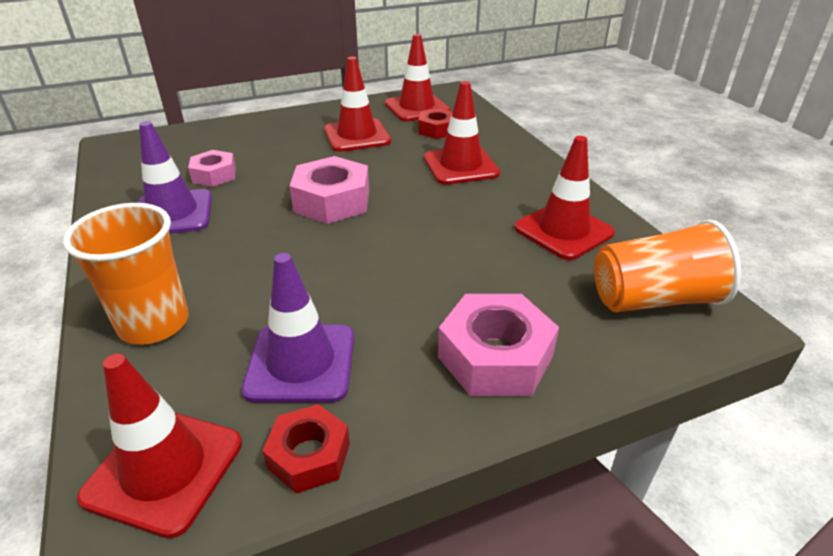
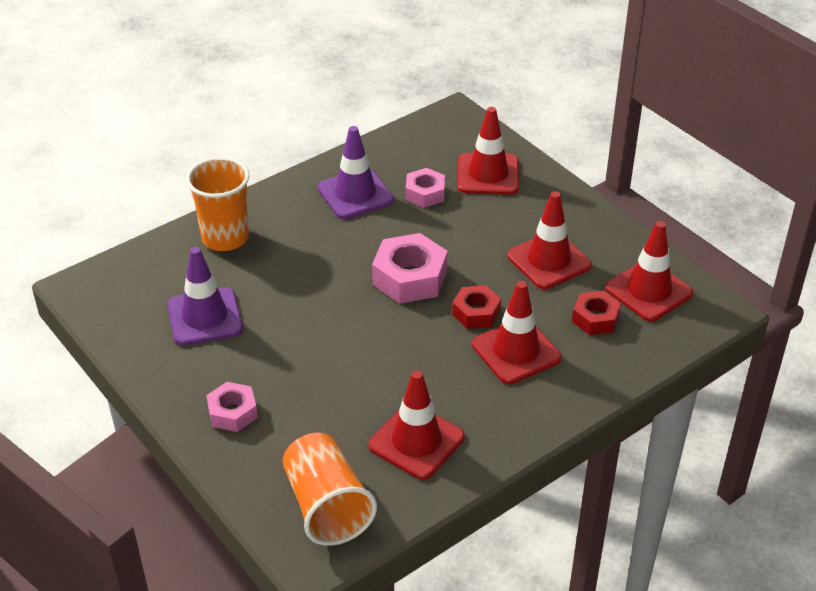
camera: 75 degrees right, 5 degrees up
(164, 469) = (114, 288): red traffic cone -> red traffic cone (488, 174)
(309, 456) = (132, 342): red nut -> red nut (476, 313)
(495, 357) = (232, 412): pink nut -> pink nut, size x0.61

